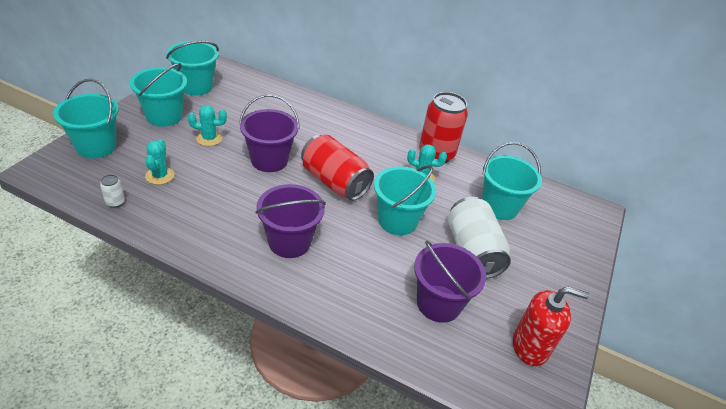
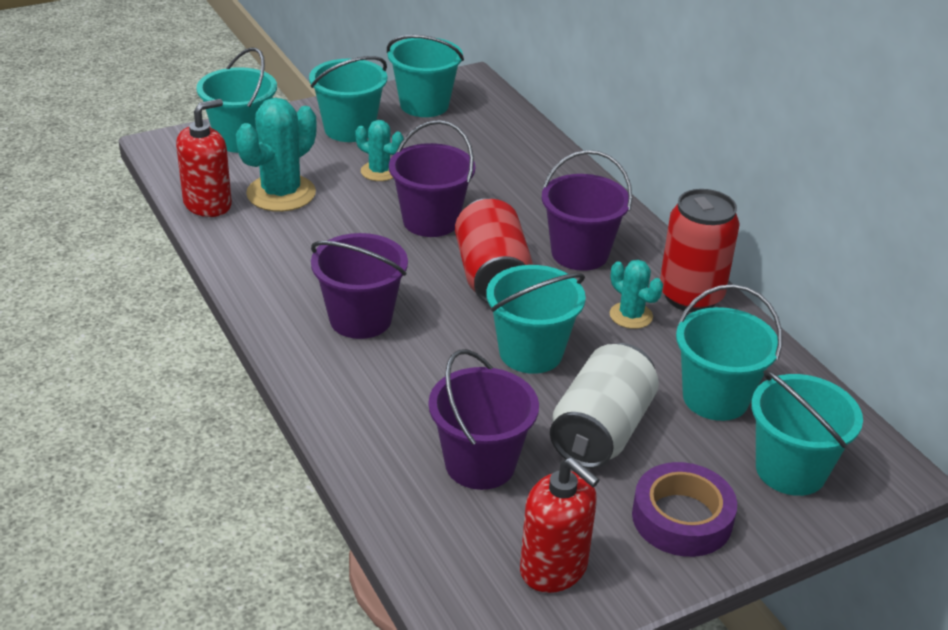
camera: 40 degrees right, 5 degrees down
(115, 202) = (208, 204): white can -> red soap dispenser
(160, 176) = (281, 193): turquoise cactus -> turquoise cactus, size x1.77
(364, 150) = (579, 253): none -> purple bucket
(550, 282) = (682, 518): none -> purple tape
(563, 230) = (790, 470): none -> turquoise bucket

